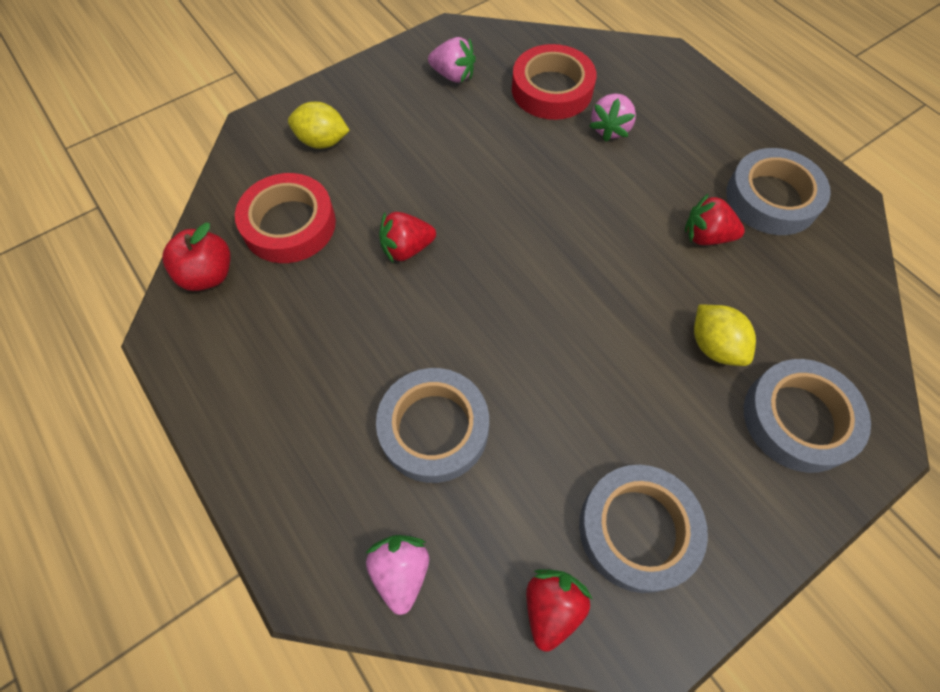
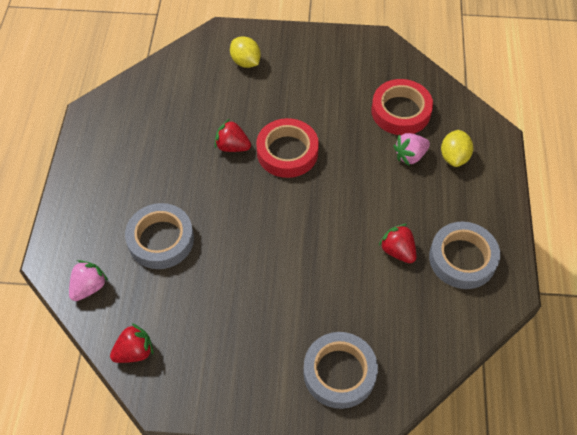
camera: 40 degrees right, 5 degrees down
(208, 275) = (130, 96): red apple -> none
(289, 224) = (189, 96): red tape -> red tape (287, 152)
(453, 75) = (352, 68): pink strawberry -> none
(637, 530) = (205, 354): grey tape -> none
(714, 346) = (336, 306): yellow lemon -> yellow lemon (454, 157)

